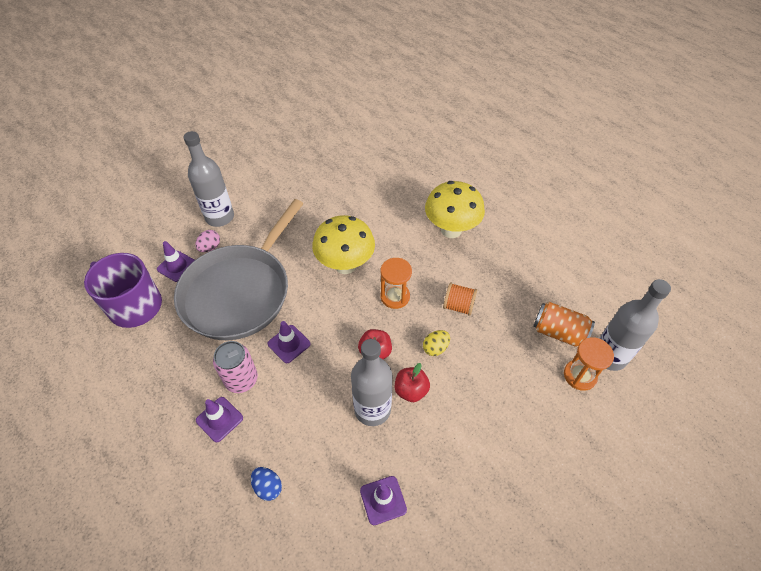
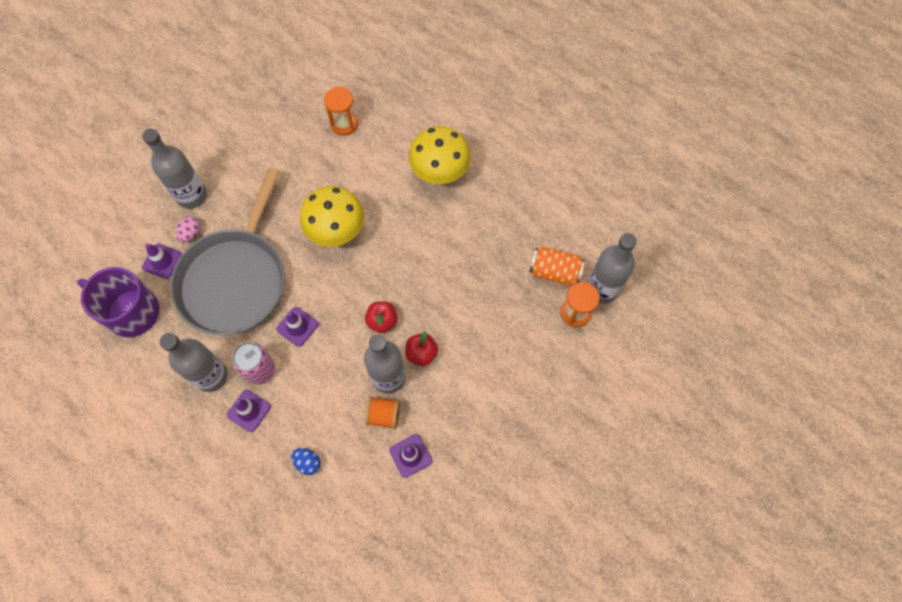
camera: 10 degrees left, 15 degrees up
(191, 377) = (211, 376): none -> grey bottle
(395, 296) = (393, 259): orange hourglass -> orange hourglass (344, 124)
(435, 348) = (439, 307): yellow egg -> none
(458, 306) = (456, 260): orange spool -> orange spool (384, 415)

